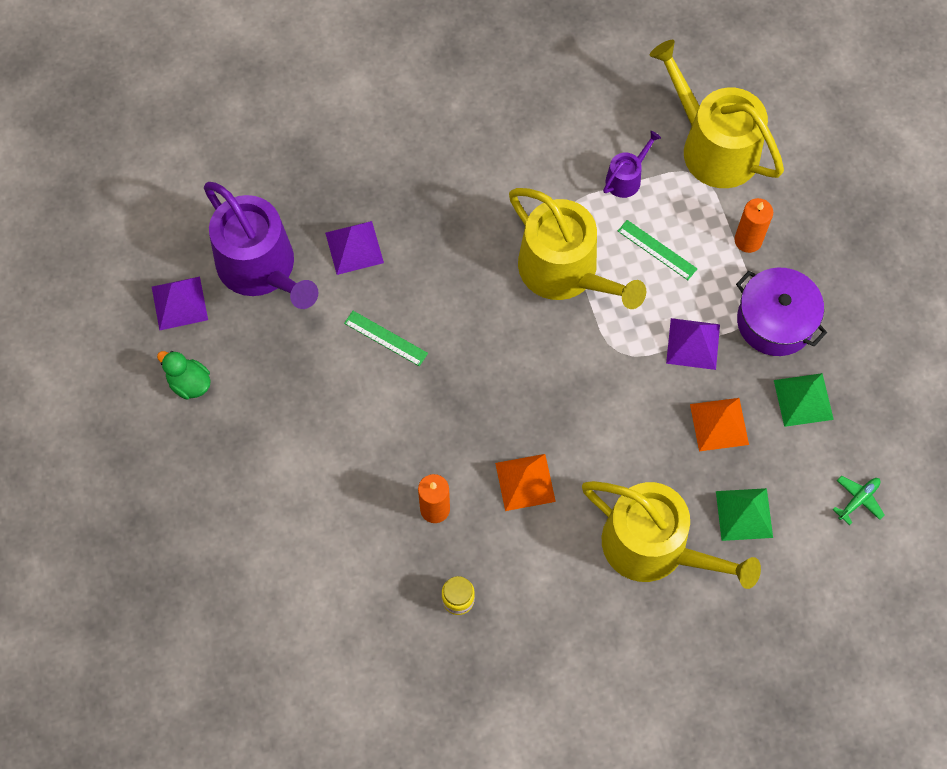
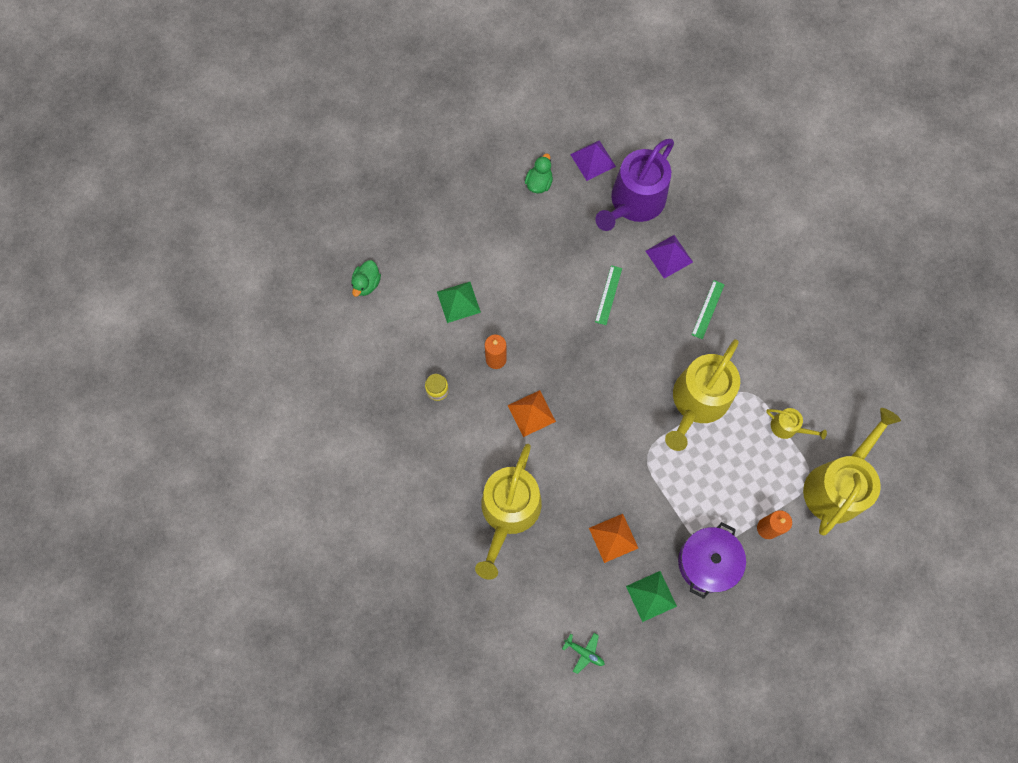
camera: 75 degrees right, 5 degrees up
(266, 662) = (367, 284): none -> green duck
(626, 178) = (787, 427): purple watering can -> yellow watering can
(657, 250) = (736, 463): green ruler -> green ruler (707, 309)
(693, 344) = (670, 505): purple pyramid -> none
(744, 514) = (550, 570): green pyramid -> green pyramid (458, 302)

